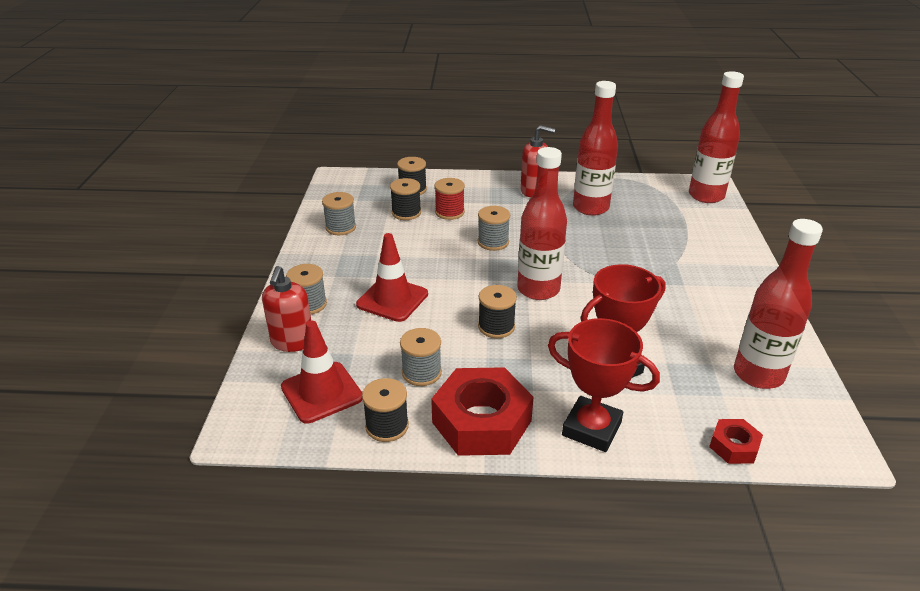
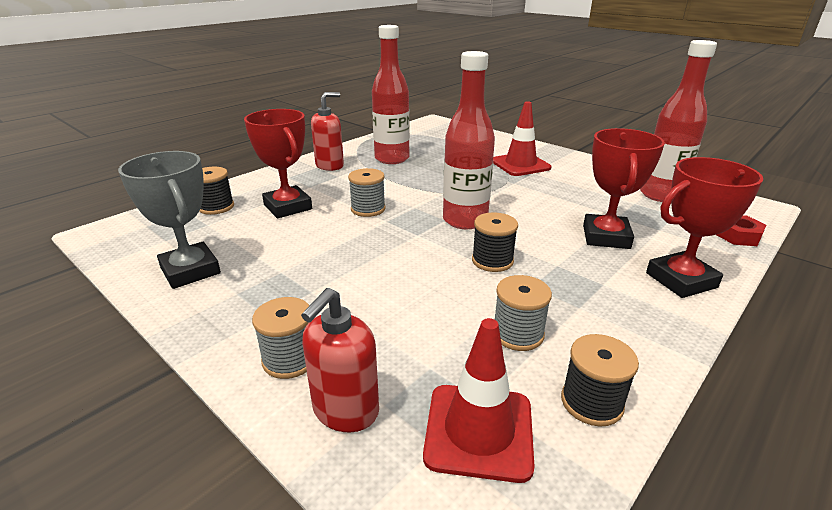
camera: 50 degrees left, 5 degrees down
(292, 342) = (345, 411): red soap dispenser -> red soap dispenser turned 75 degrees clockwise
(341, 227) = (190, 271): grey spool -> grey trophy
(392, 299) = (370, 296): red traffic cone -> red traffic cone (520, 165)
(406, 213) = (245, 226): black spool -> none
(449, 212) = (288, 207): red spool -> red trophy
(482, 421) = (631, 332): red nut -> none
(706, 196) = (444, 127): red bottle -> none

